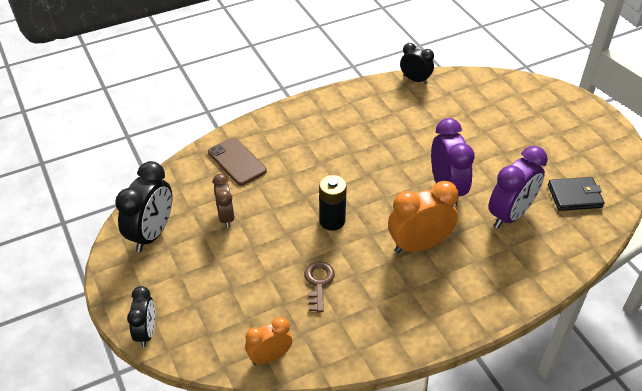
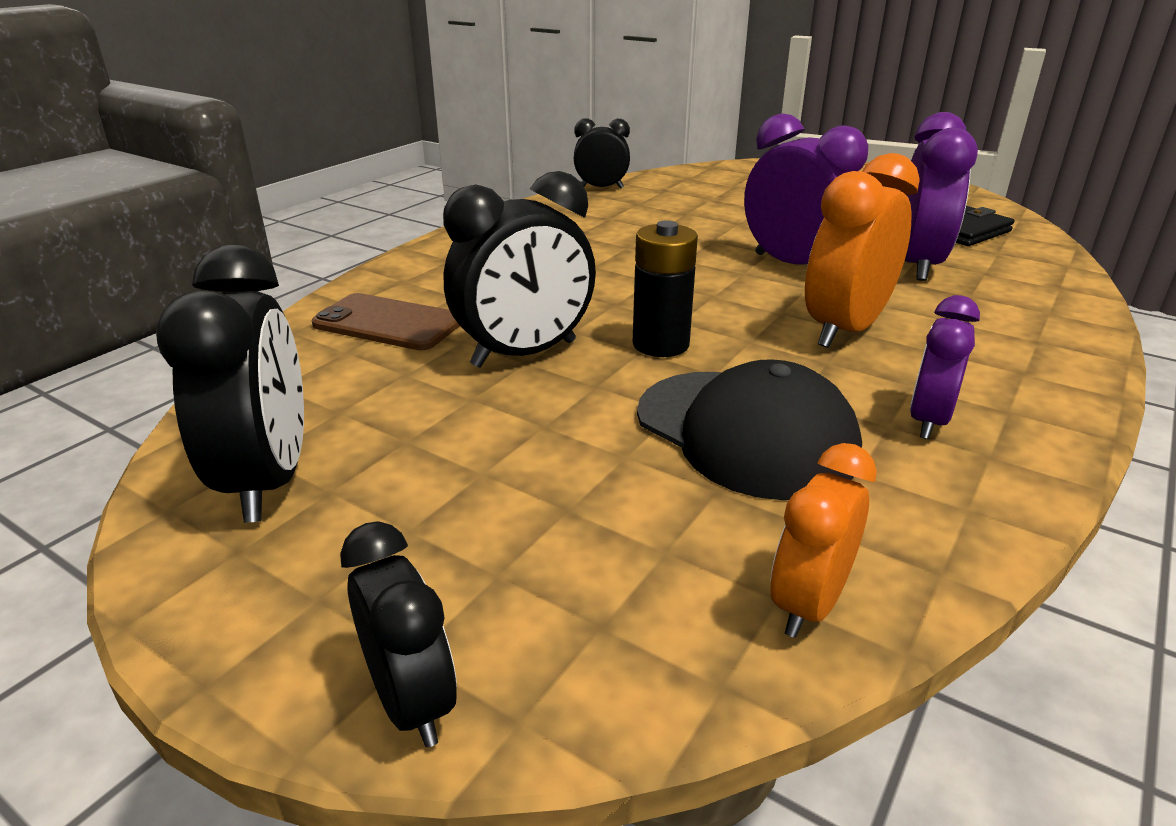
camera: 30 degrees left, 15 degrees down
(226, 217) = (437, 399): brown clock -> none
(274, 204) = (524, 354): none -> black clock
(318, 283) = (745, 432): brown key -> black cap
(392, 309) = (928, 421): none -> purple clock

